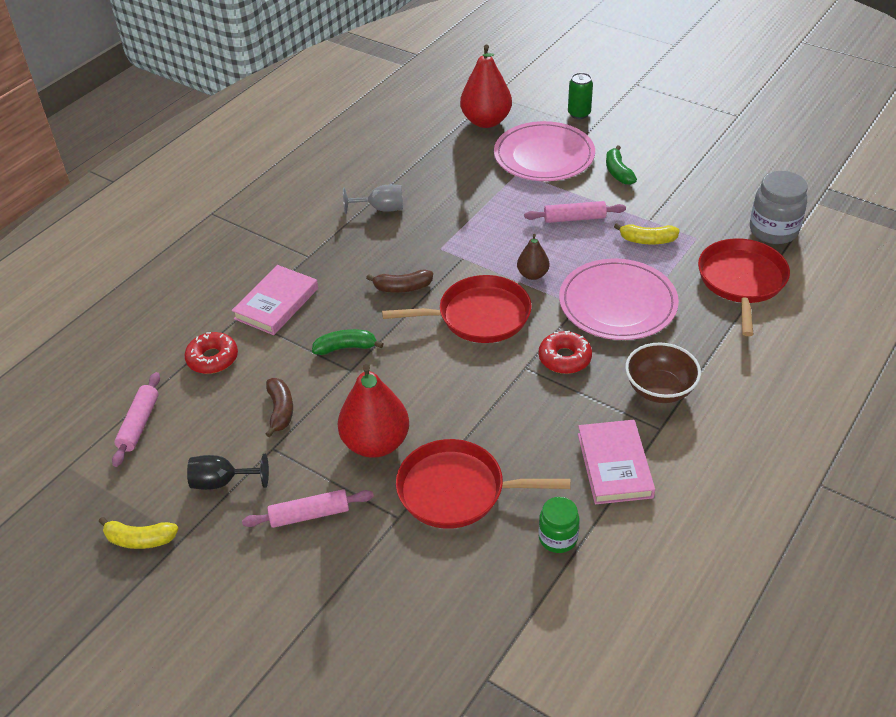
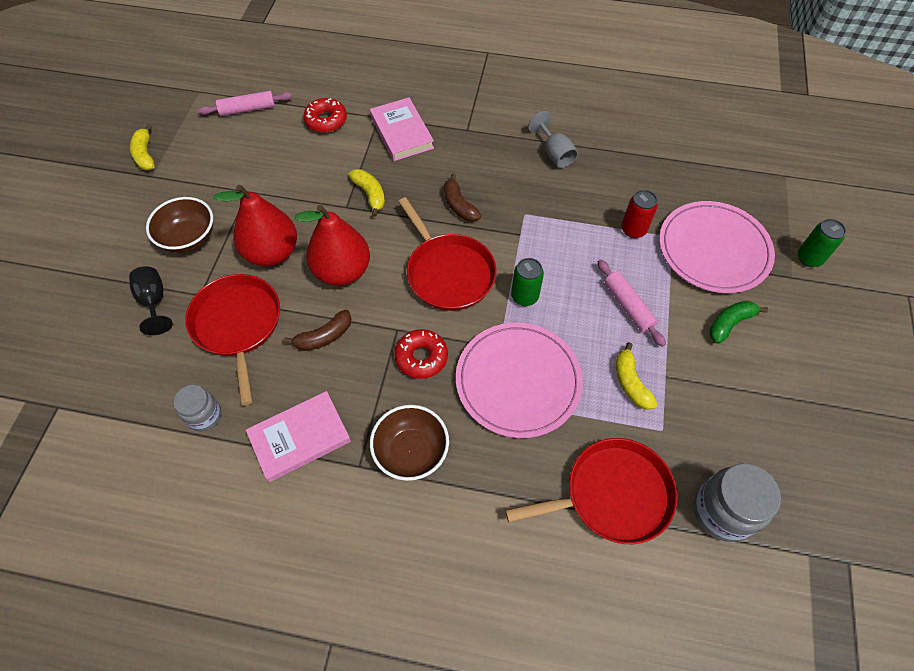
camera: 65 degrees right, 15 degrees up
(222, 482) = (207, 176): black goblet -> black goblet (154, 301)
(276, 303) = (402, 132): pink book -> pink book turned 60 degrees clockwise
(280, 410) = (287, 181): brown banana -> brown banana (324, 336)
(309, 515) = (189, 238): pink rolling pin -> brown bowl
(345, 347) = (370, 194): green banana -> yellow banana
(486, 121) = (737, 184): red pear -> red pear (342, 271)
(498, 190) = (633, 230): none -> red can
(532, 275) = (524, 296): brown pear -> green can
(558, 538) = (204, 416): green jar -> grey jar

